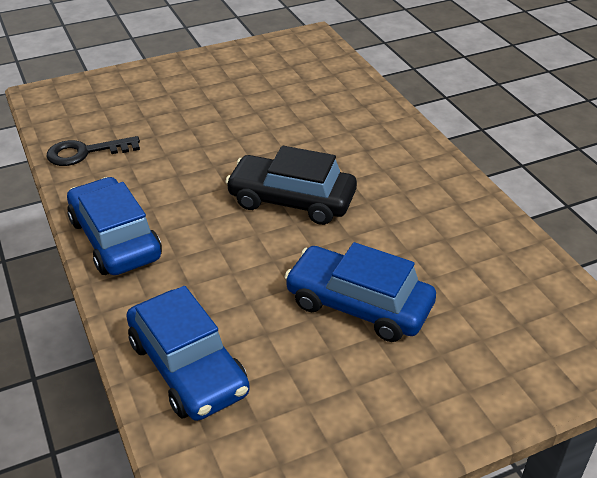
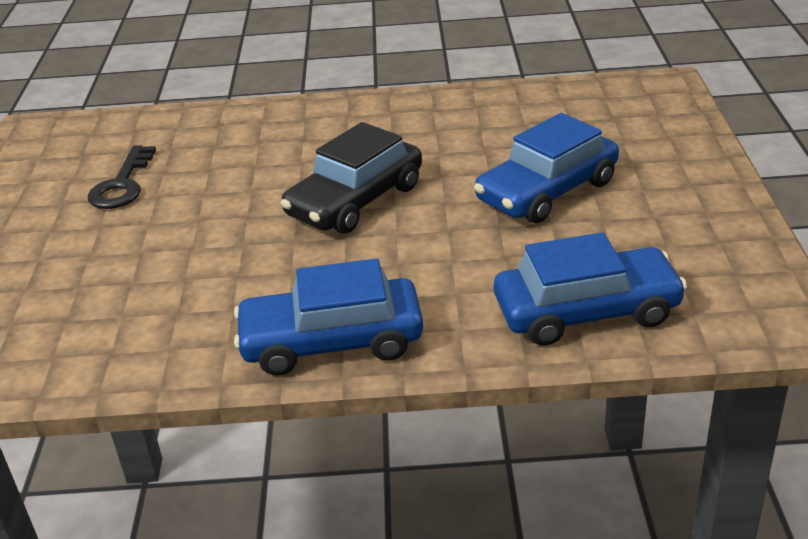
camera: 65 degrees left, 5 degrees down
(85, 152) = (112, 350): black key -> black key (122, 185)

